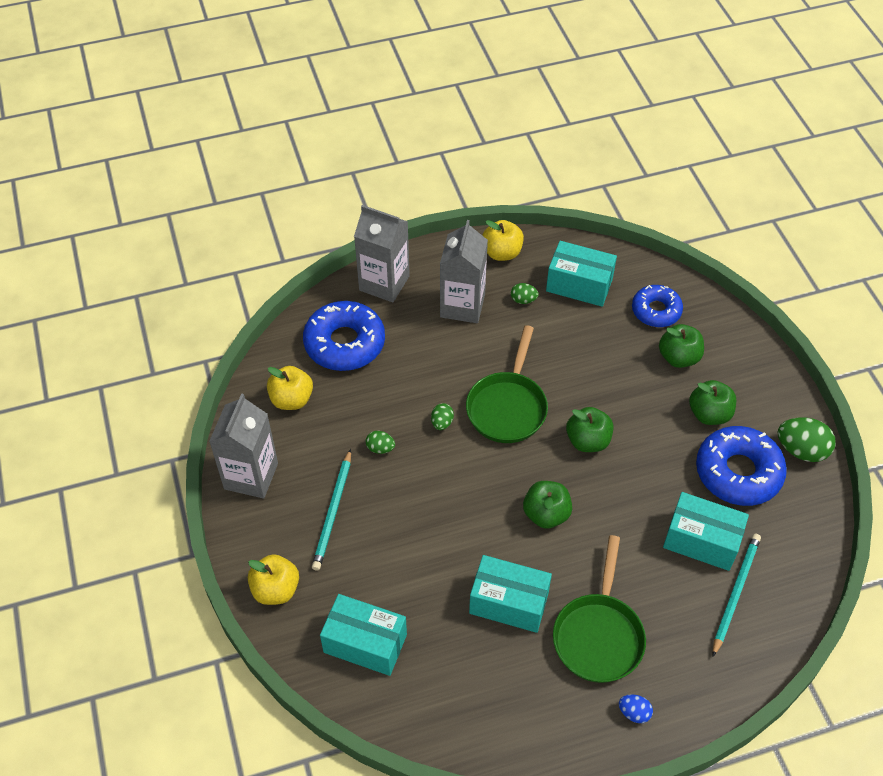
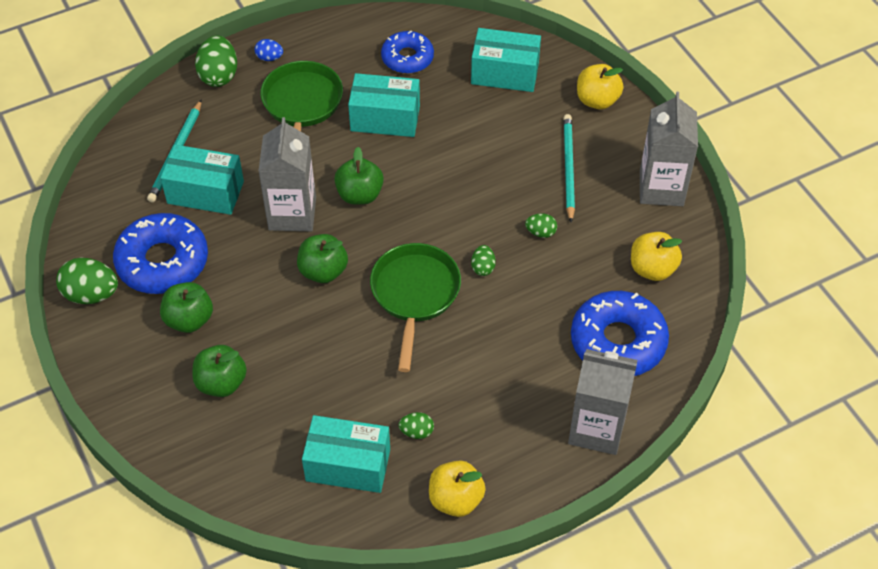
camera: 170 degrees right, 0 degrees up
(462, 305) = (491, 412): grey carton -> grey carton (292, 213)
(656, 311) = (248, 442): blue donut -> blue donut (407, 58)
(693, 695) = (219, 75): none -> green egg

